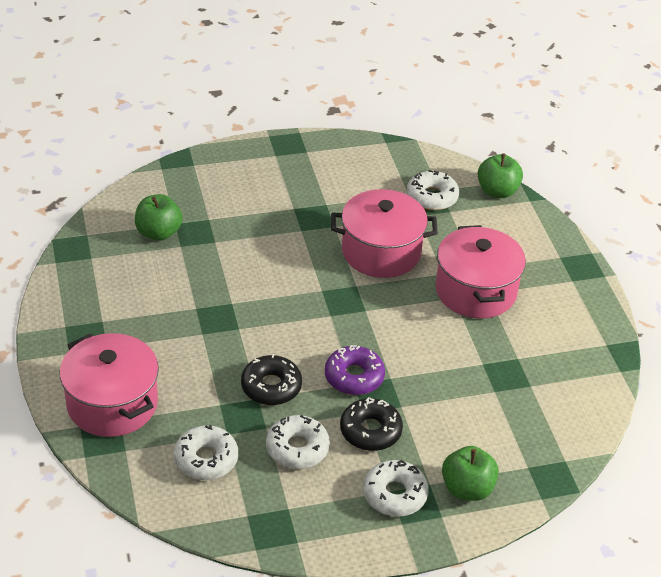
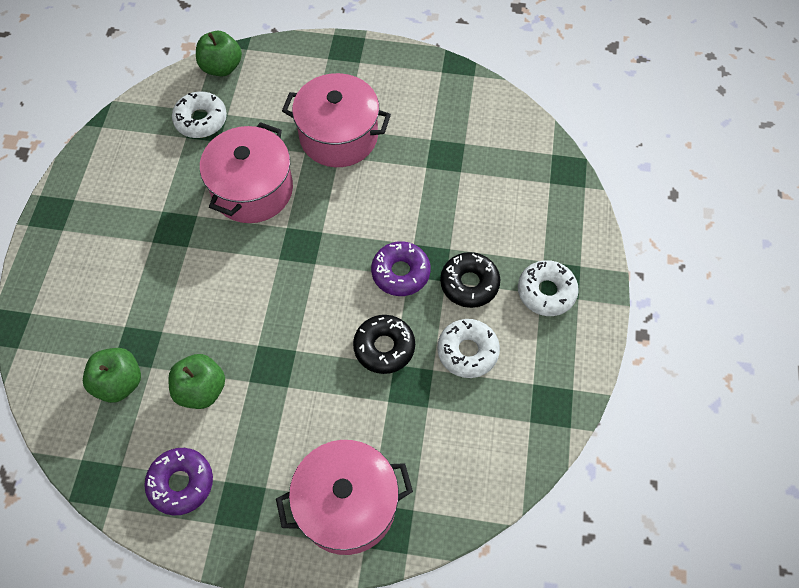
camera: 65 degrees left, 20 degrees up
(90, 296) = (181, 483): none -> purple donut
(206, 459) = (452, 436): white donut -> none
(467, 489) = (558, 235): green apple -> green apple (201, 389)

